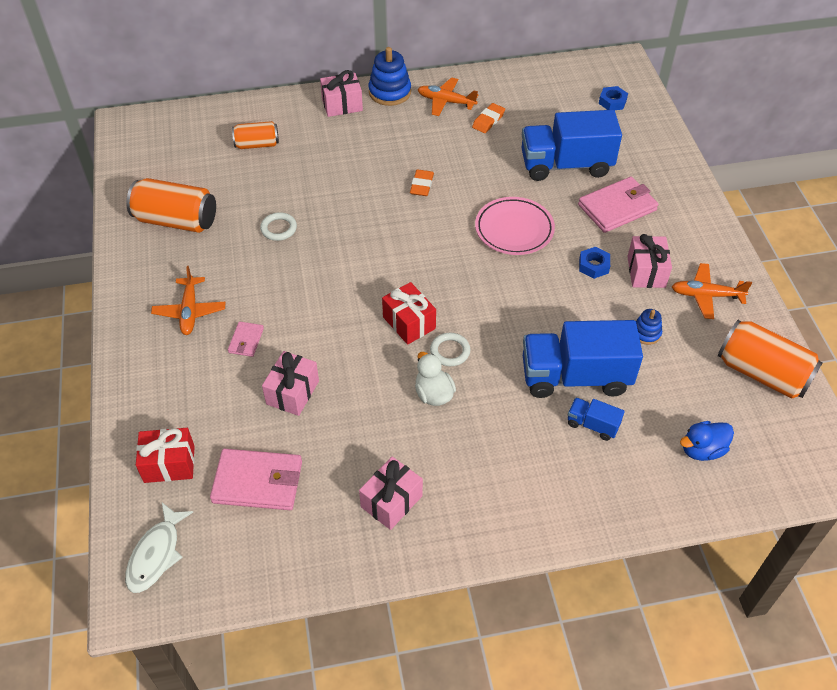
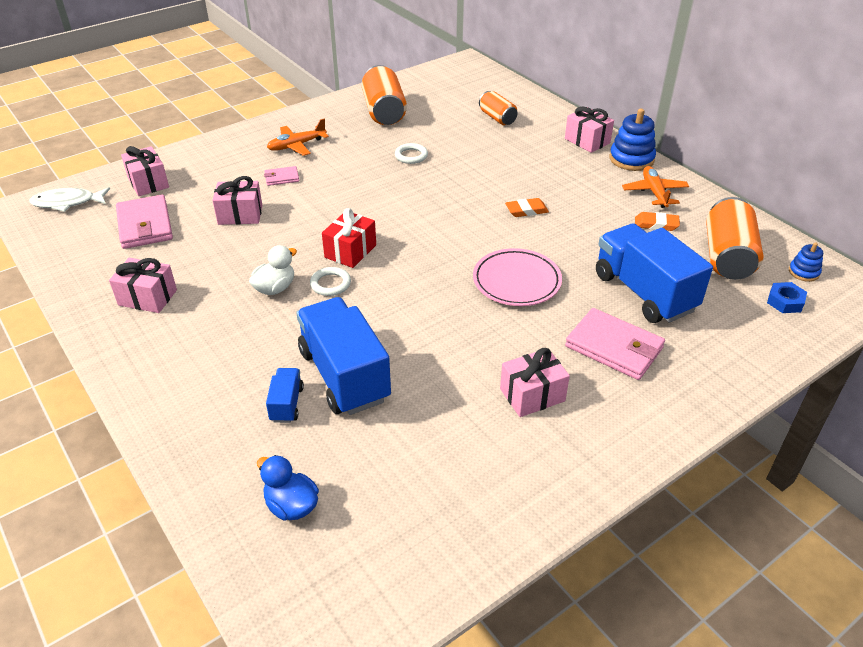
camera: 65 degrees right, 10 degrees down
(169, 464) = (148, 183): red gift -> pink gift
(593, 266) = (509, 350): blue nut -> none
(646, 333) = (438, 416): blue stacking toy -> blue stacking toy (803, 272)
(706, 295) = (533, 457): orange plane -> none
(762, 373) = (439, 542): orange can -> orange can (727, 257)

